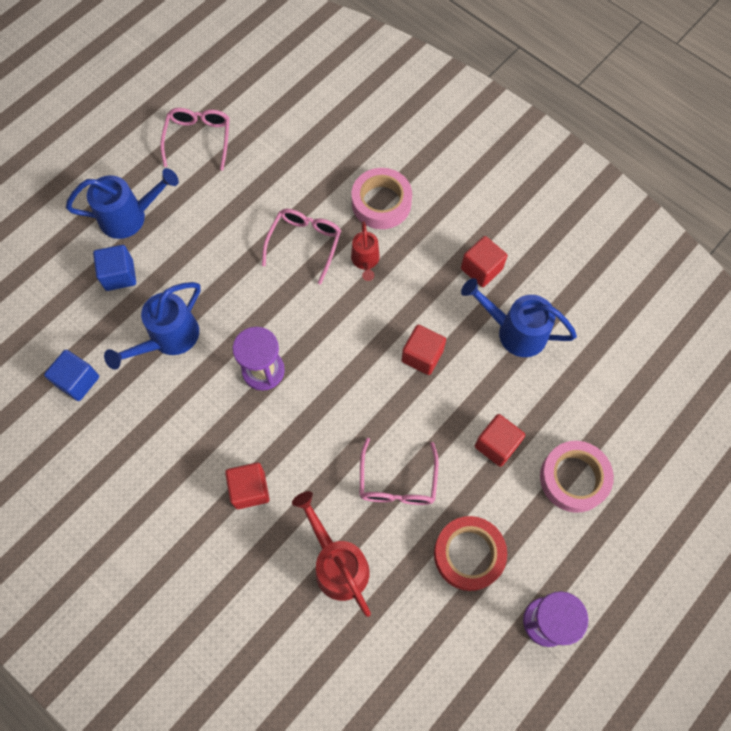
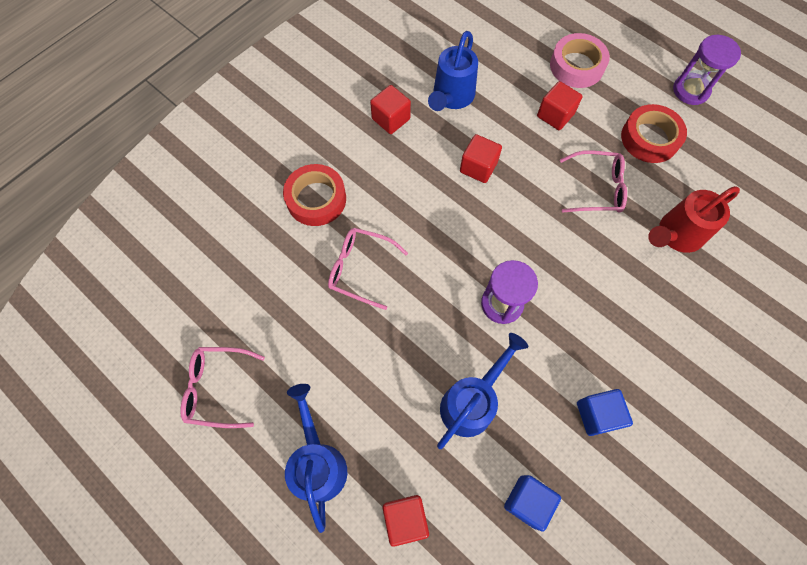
camera: 90 degrees left, 0 degrees up
(119, 275) = (395, 467): blue cube -> blue cube (597, 414)
(168, 338) = (471, 402): blue watering can -> blue watering can turned 90 degrees counterclockwise
(250, 489) = (622, 311): red cube -> red cube (405, 518)
(365, 261) = (381, 213): red watering can -> none
(381, 203) = (316, 199): pink tape -> red tape

